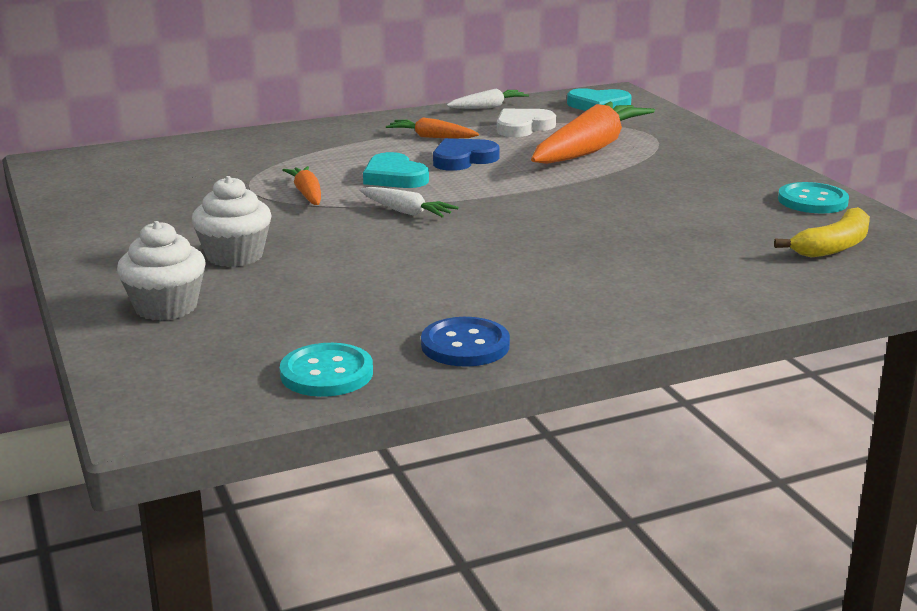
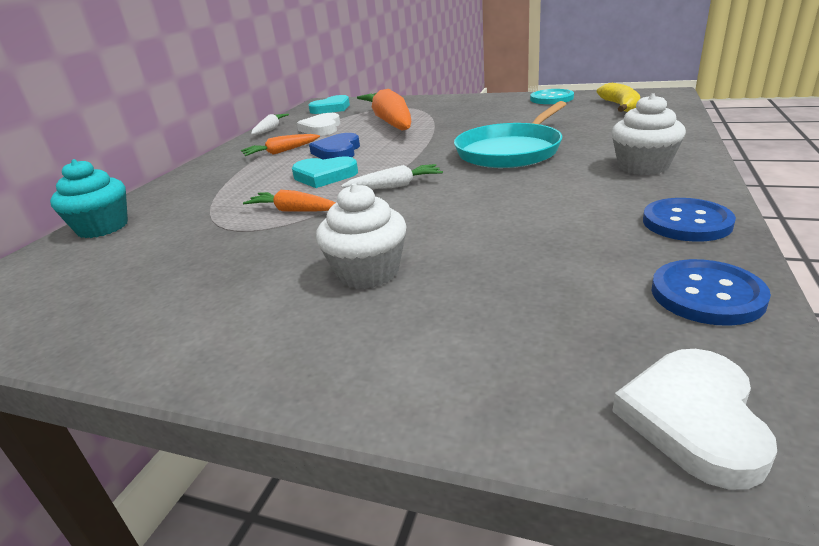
camera: 45 degrees left, 5 degrees up
(160, 392) = (693, 419): none -> white heart
(166, 307) = (442, 345): white cupcake -> white cupcake (643, 166)
(202, 146) = (103, 227): none -> turquoise cupcake
(326, 373) = (707, 295): turquoise button -> blue button
(568, 231) = (511, 151): none -> turquoise pan

